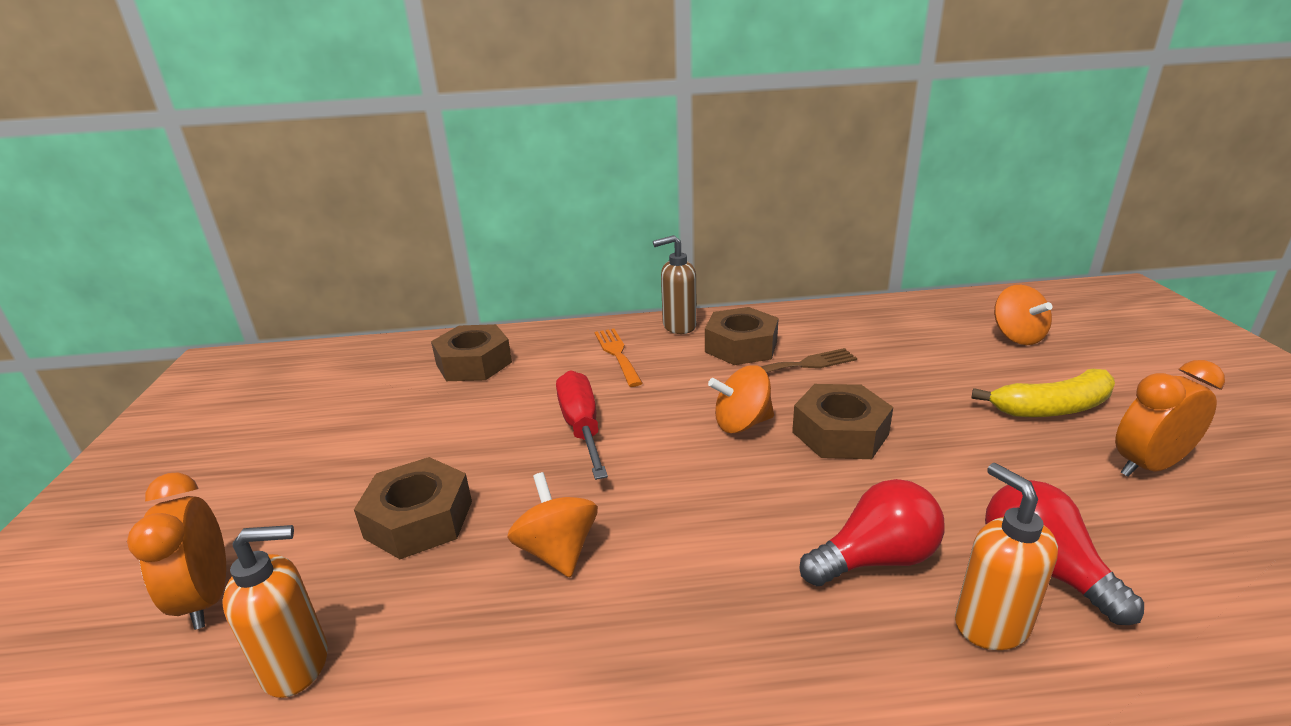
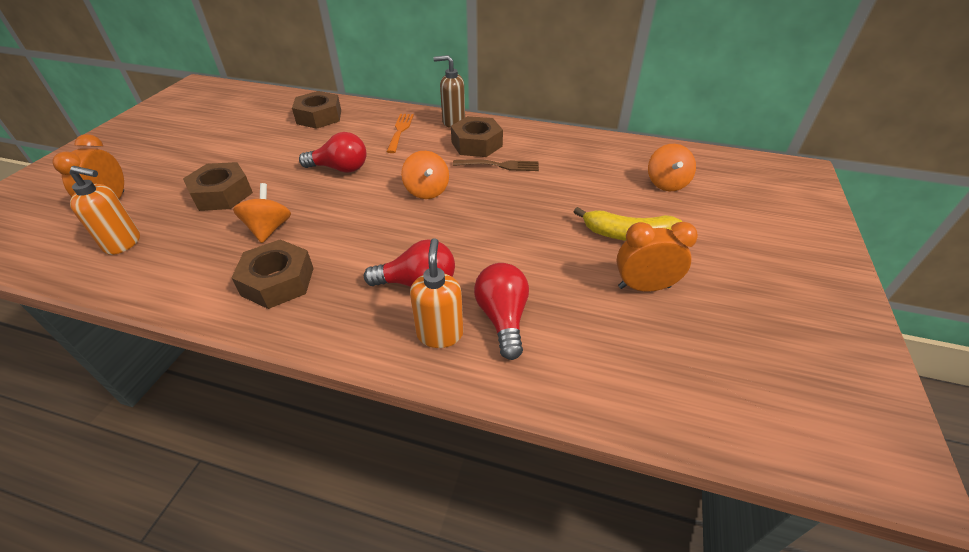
camera: 20 degrees right, 15 degrees up
(582, 427) = (340, 168): red screwdriver -> red light bulb
(742, 423) = (427, 191): orange spinning top -> orange spinning top turned 120 degrees counterclockwise
(840, 433) = (476, 212): brown nut -> brown nut (278, 281)

